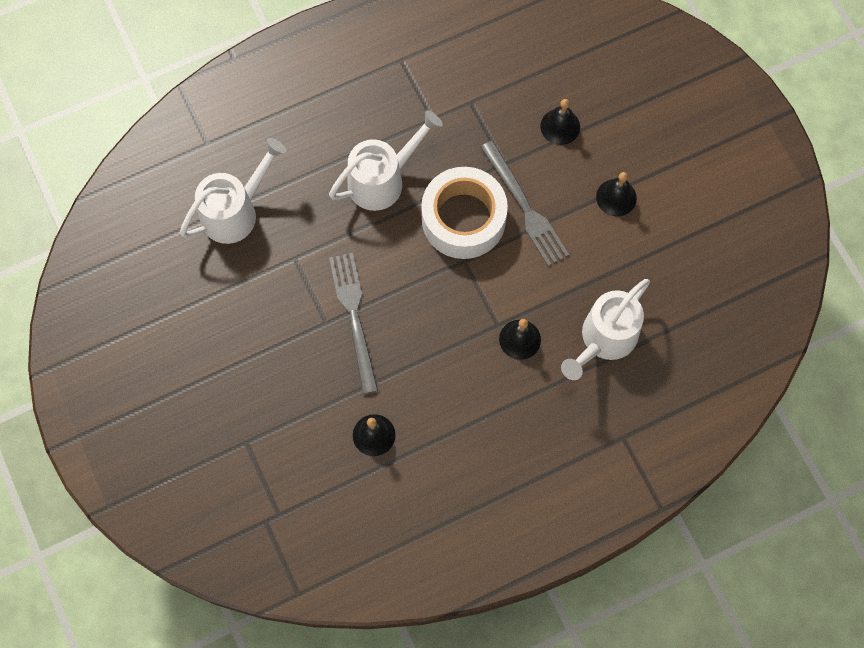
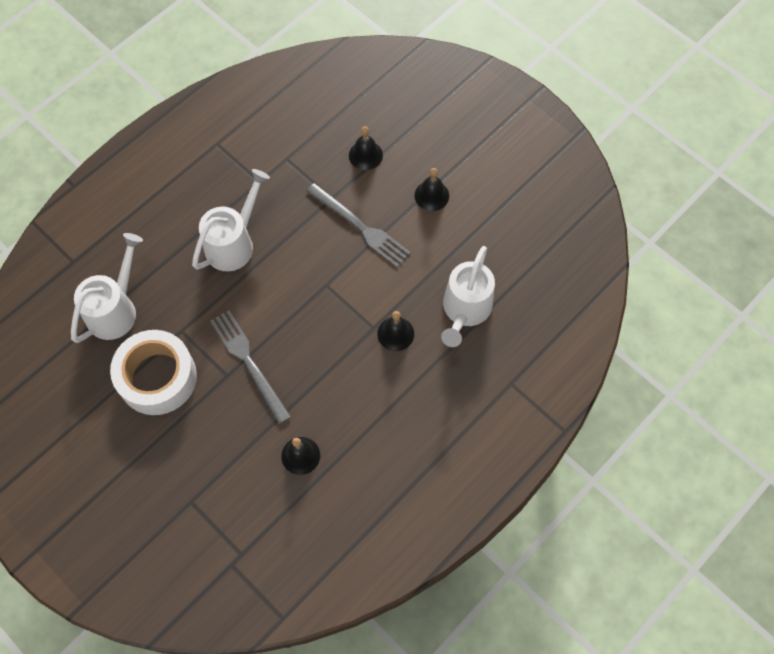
camera: 20 degrees left, 5 degrees down
(463, 219) = (313, 252): white tape -> white tape (157, 377)

